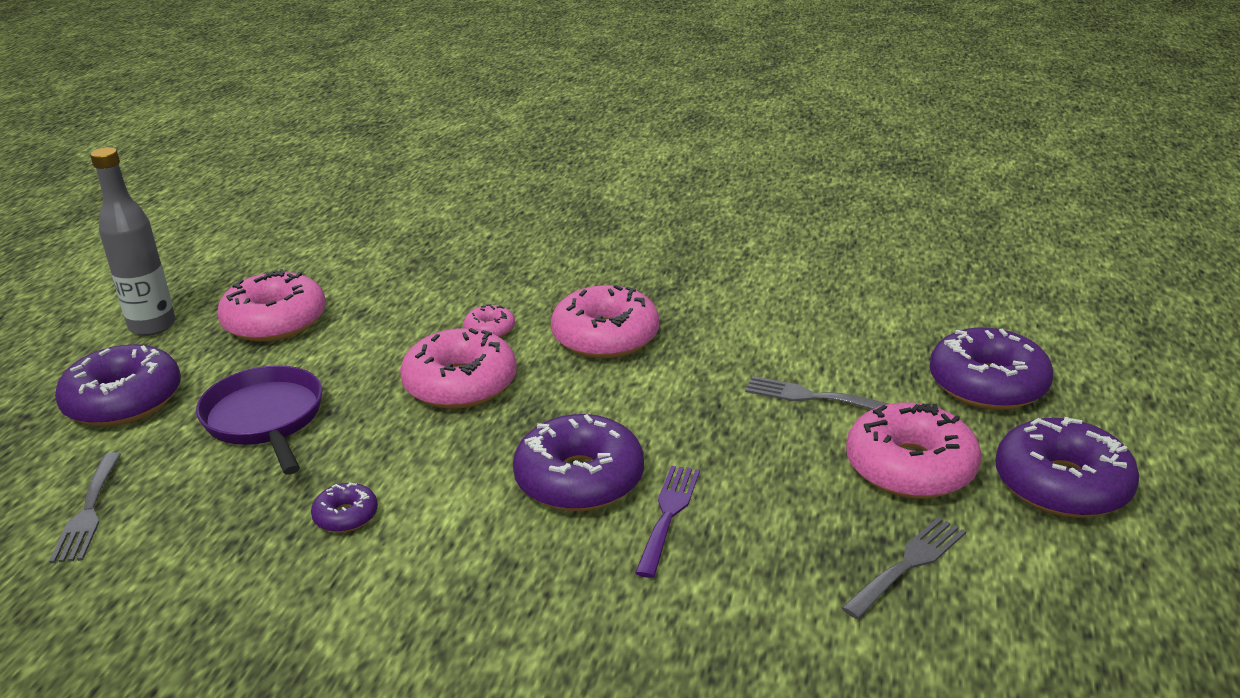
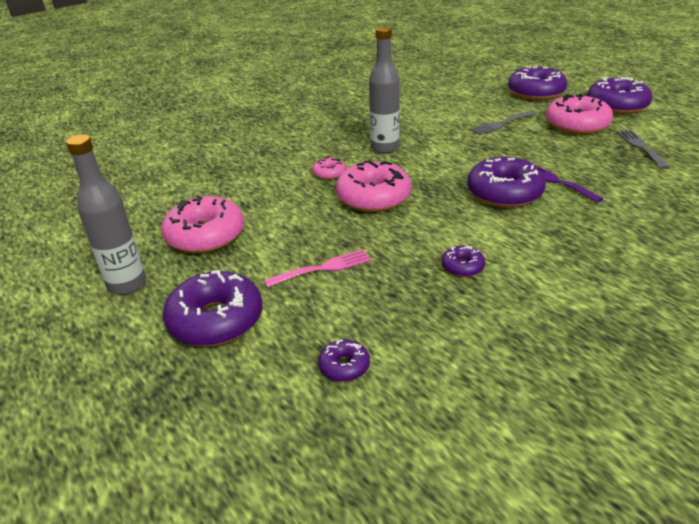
camera: 50 degrees left, 5 degrees up
(88, 512) = (344, 366): grey fork -> purple donut
(265, 420) = (323, 268): purple pan -> pink fork
(605, 337) = (384, 148): pink donut -> grey bottle

